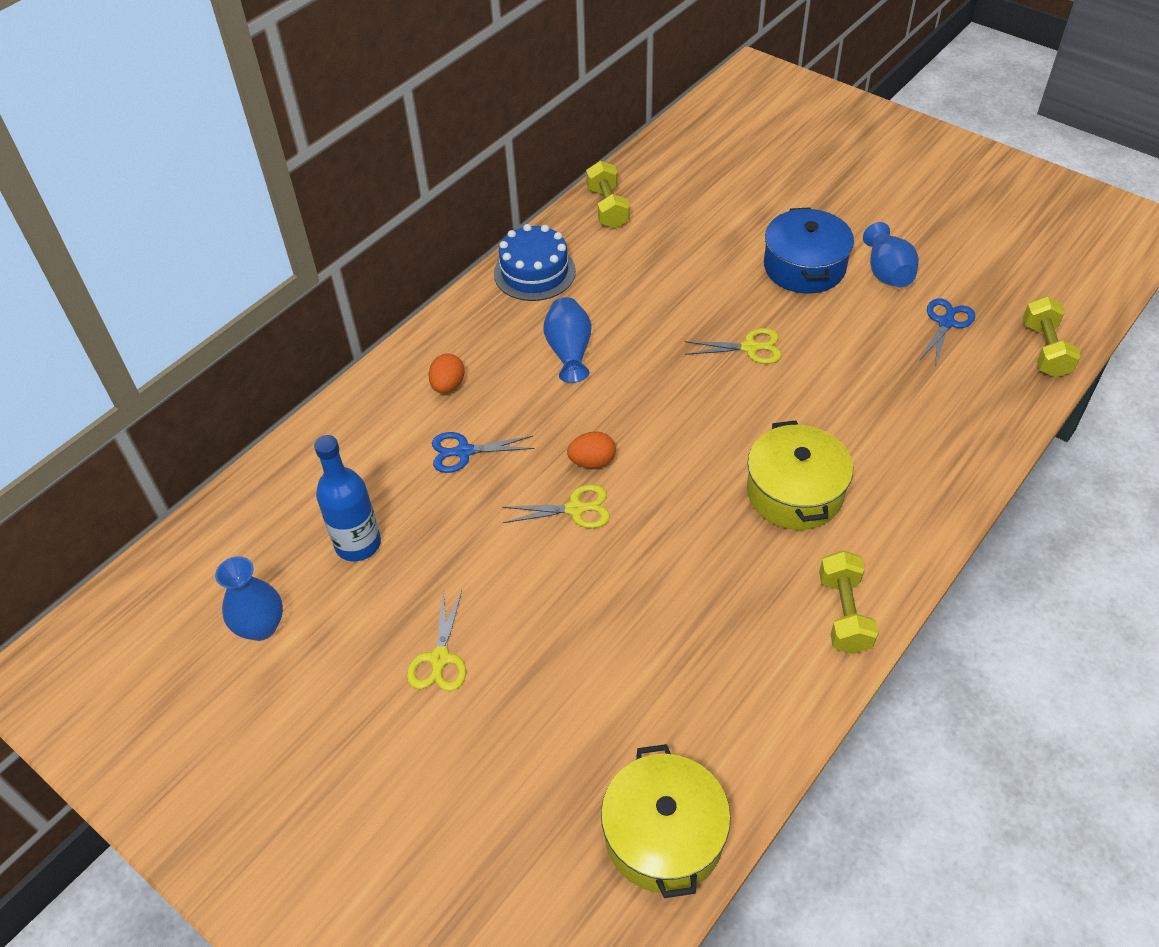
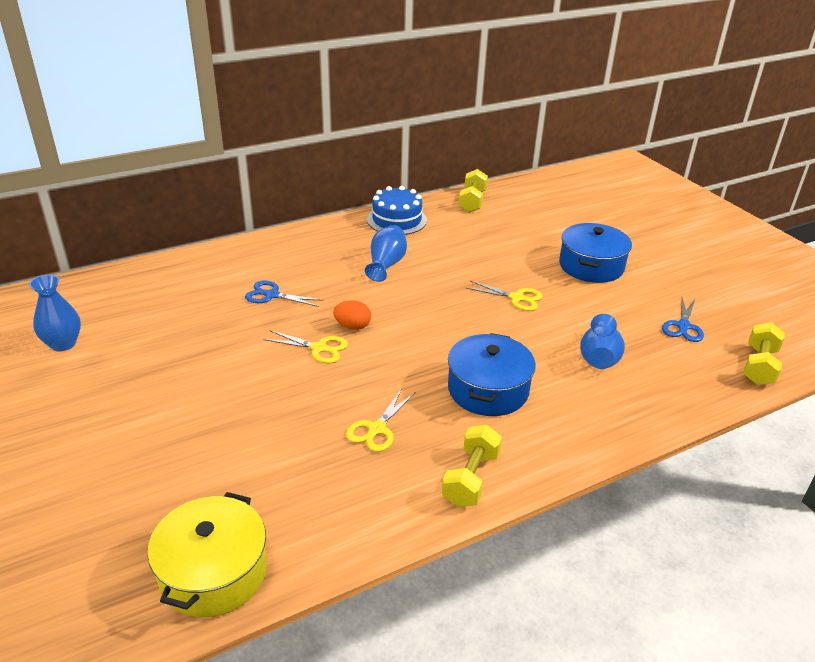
camera: 20 degrees right, 15 degrees down
(358, 544) = (162, 321): blue bottle -> none
(439, 659) = (154, 401): yellow scissors -> yellow scissors (376, 429)
(448, 385) = (292, 259): orange egg -> none
(794, 492) = (488, 390): yellow pot -> blue pot
(887, 272) = (654, 286): blue vase -> blue vase (599, 358)
(946, 323) = (683, 326): blue scissors -> blue scissors turned 150 degrees clockwise

